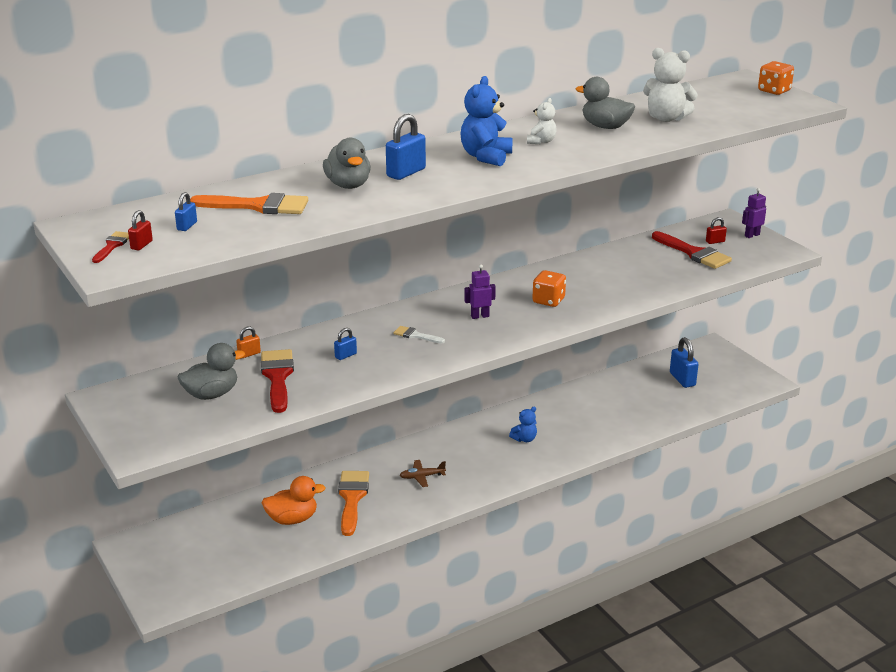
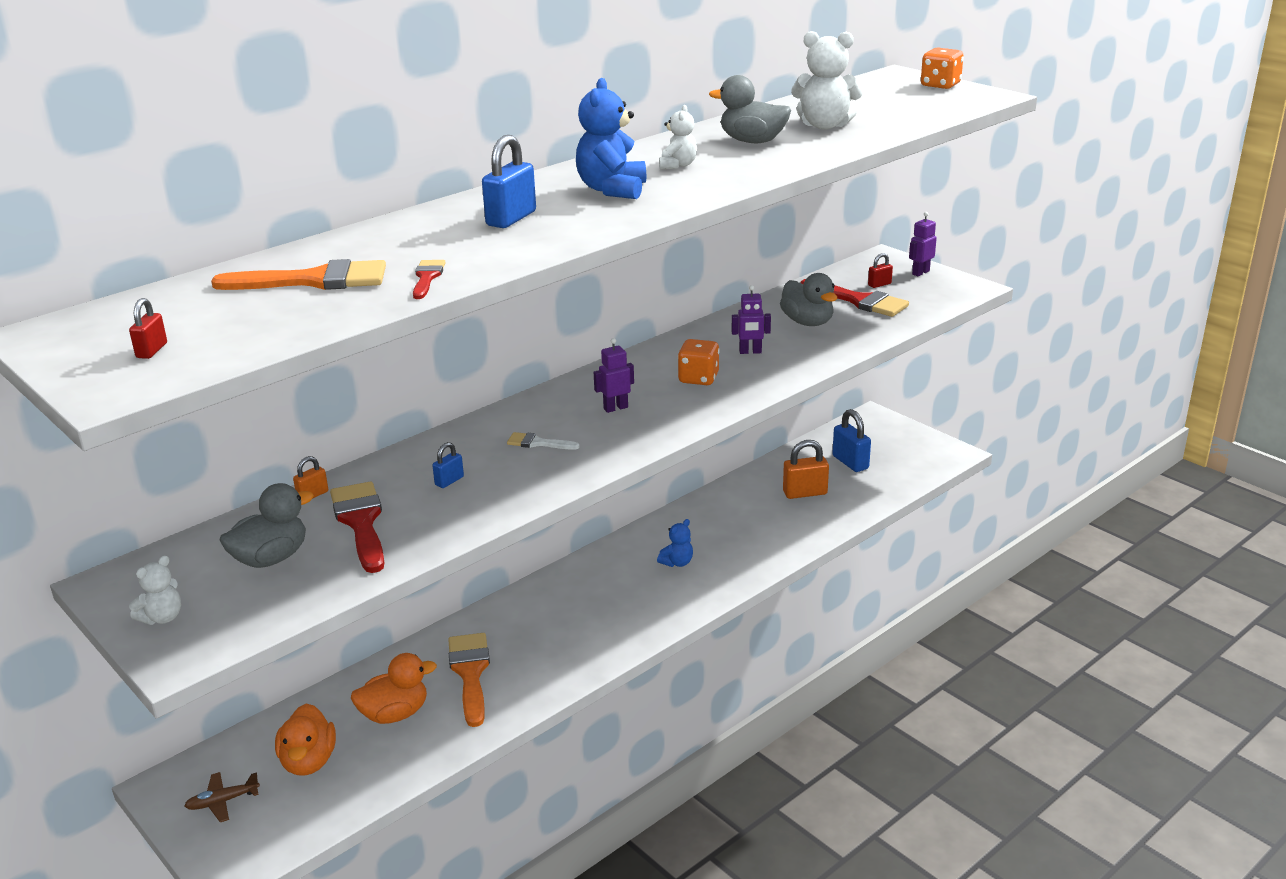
camera: 10 degrees left, 0 degrees up
(112, 246) = (106, 356): red brush -> red brush (427, 277)
(133, 424) = (162, 617): none -> white teddy bear
(187, 226) = (215, 317): blue padlock -> none
(226, 543) = (308, 761): none -> orange duck
(348, 185) = (436, 241): grey duck -> grey duck (807, 322)
(422, 477) = (557, 630): brown plane -> brown plane (222, 801)
(594, 284) = (750, 352): none -> purple robot
(638, 399) = (805, 493): none -> orange padlock

